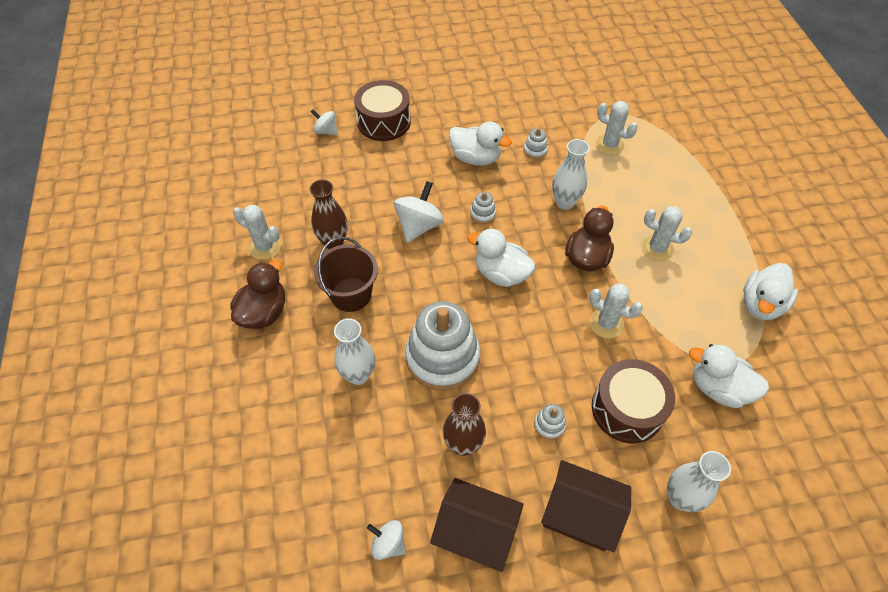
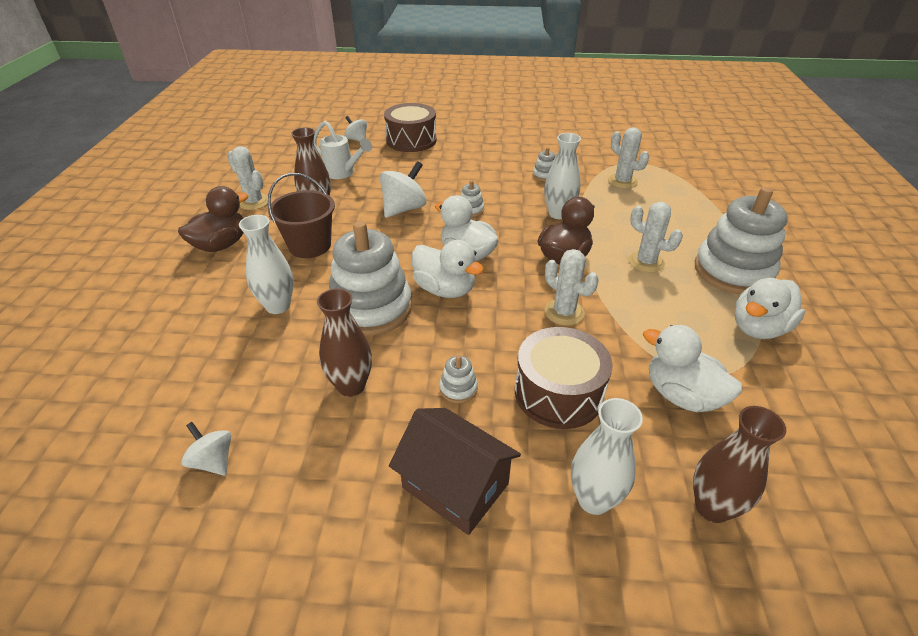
camera: 15 degrees right, 15 degrees down
(335, 186) = (343, 173): none -> white watering can
(476, 158) = (483, 173): white duck -> white duck (445, 289)
(476, 532) = (319, 474): brown house -> none
(729, 244) = (733, 271): none -> white stacking toy
(760, 482) = (712, 507): none -> brown vase

